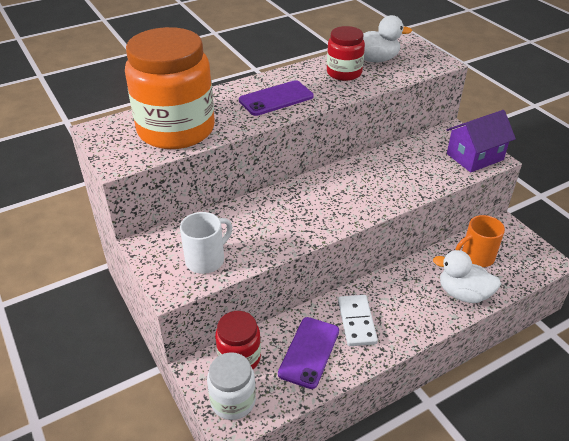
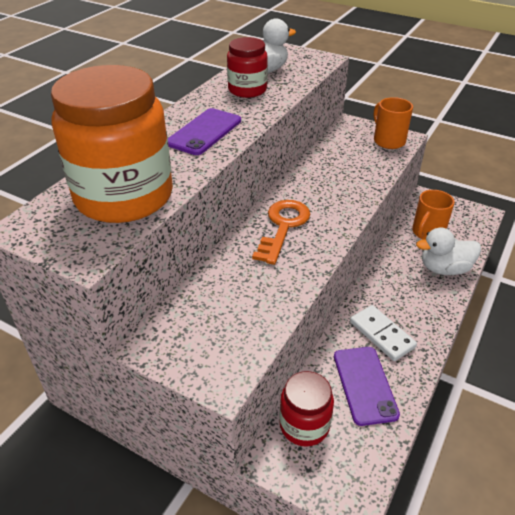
camera: 30 degrees left, 0 degrees up
(206, 260) = (233, 332): white mug -> none
(233, 401) = (335, 474): white jar -> none
(312, 198) = (283, 226): none -> orange key
(475, 157) = (388, 141): purple house -> orange mug

